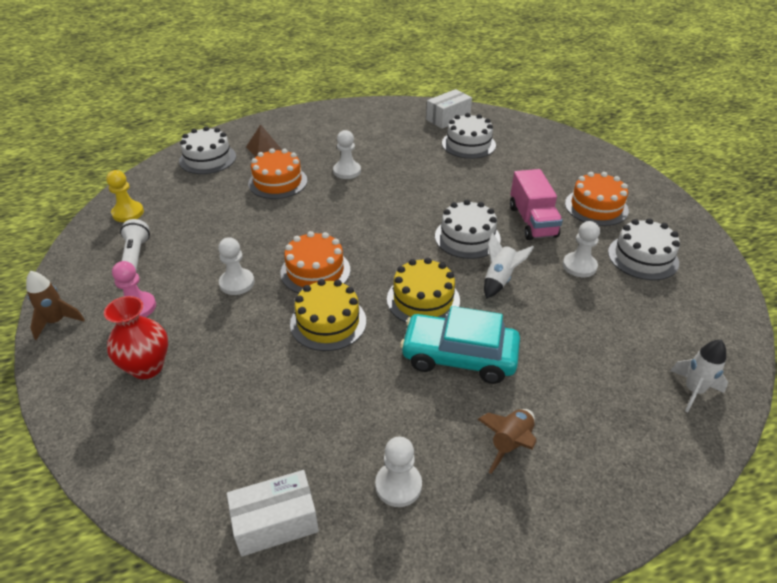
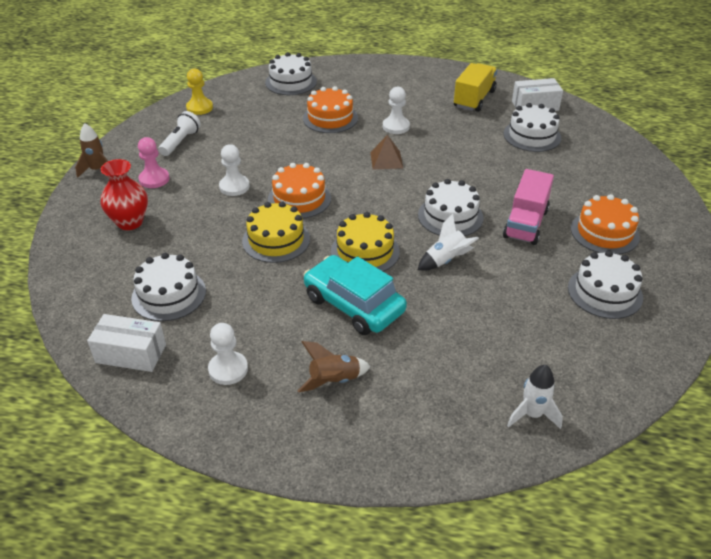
camera: 30 degrees right, 0 degrees up
(262, 431) = (169, 294): none -> white cake
(264, 149) = (342, 87): brown pyramid -> brown pyramid (386, 160)
(393, 126) = (474, 99): none -> yellow truck
(579, 266) = (532, 276): white pawn -> none

